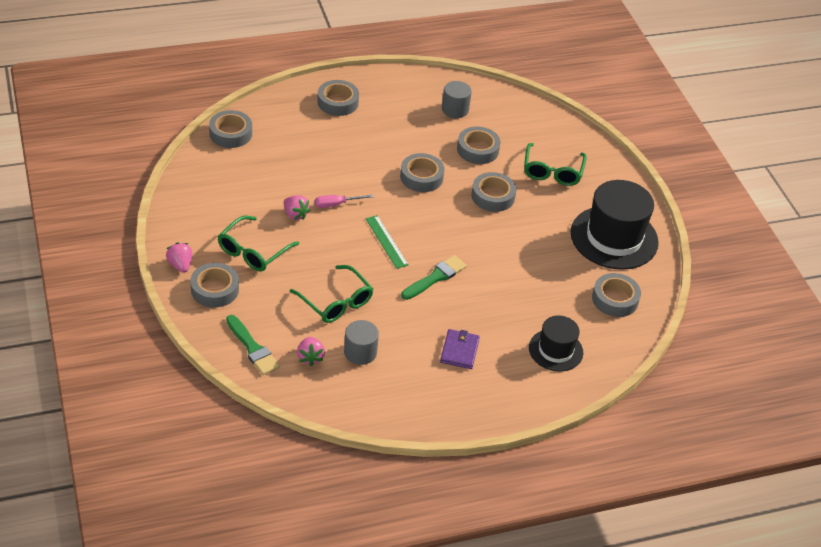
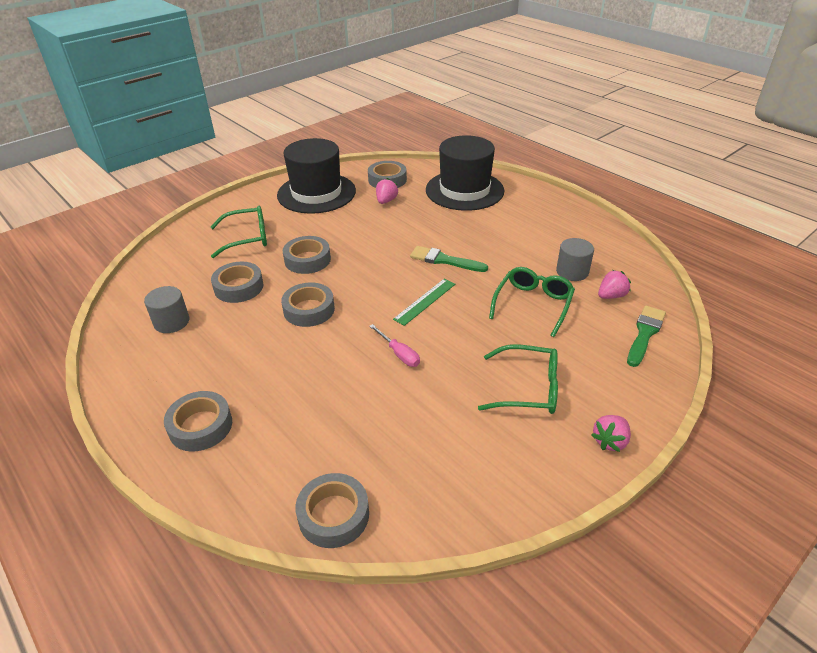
camera: 110 degrees left, 5 degrees down
(215, 289) = (610, 394): grey tape -> none
(295, 215) = (442, 379): pink strawberry -> pink strawberry (386, 201)
(459, 351) = (512, 227): purple wallet -> none
(555, 350) = (464, 190): black hat -> black hat, size x1.75

